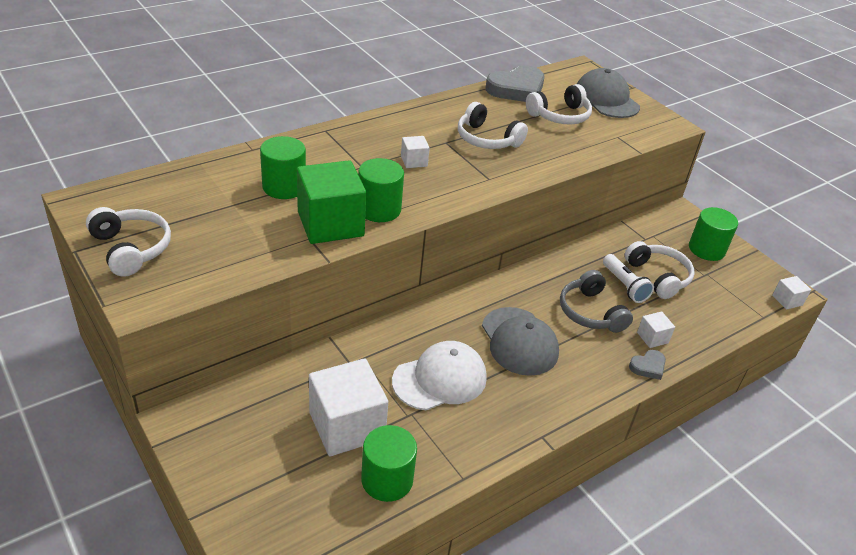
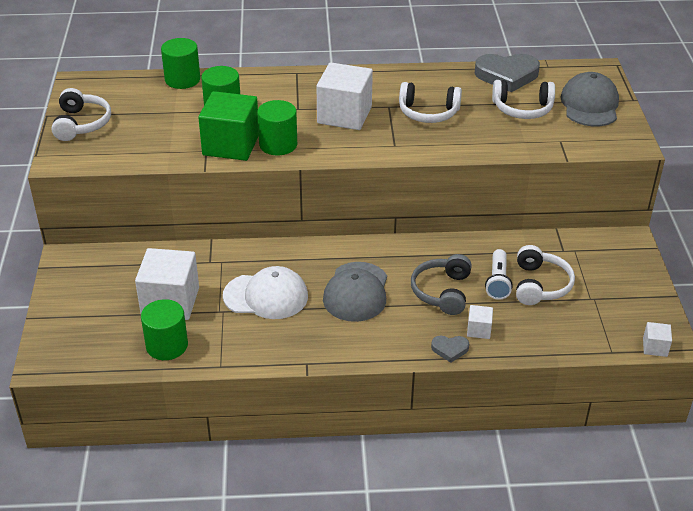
camera: 35 degrees right, 0 degrees up
(414, 161) = (344, 115): white cube -> white cube, size x2.19
(487, 139) = (428, 113): white headphones -> white headphones turned 60 degrees counterclockwise
(706, 249) = (618, 278): green cylinder -> green cylinder (182, 79)

